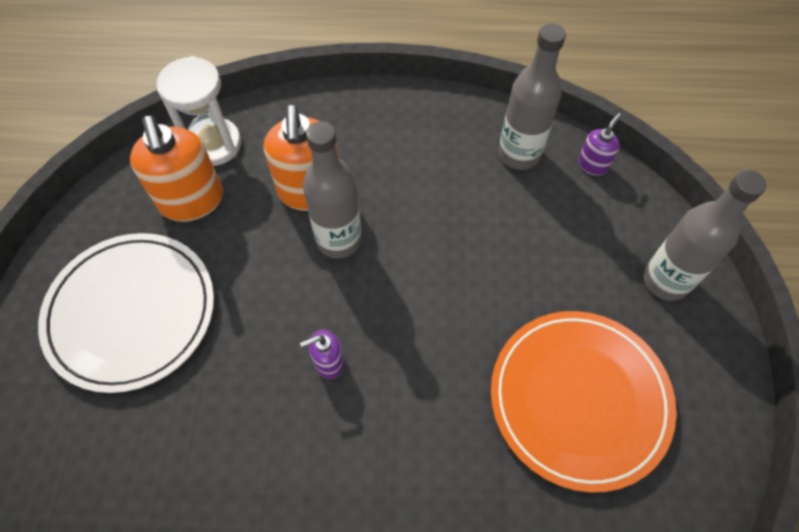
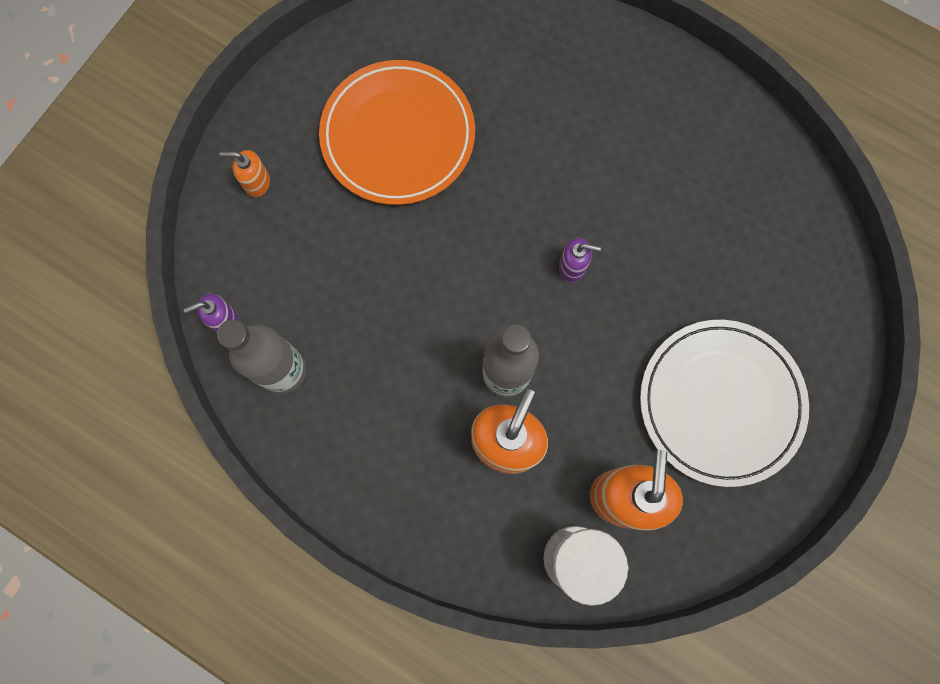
camera: 150 degrees left, 15 degrees up
(665, 281) = (257, 182): grey bottle -> orange soap dispenser

